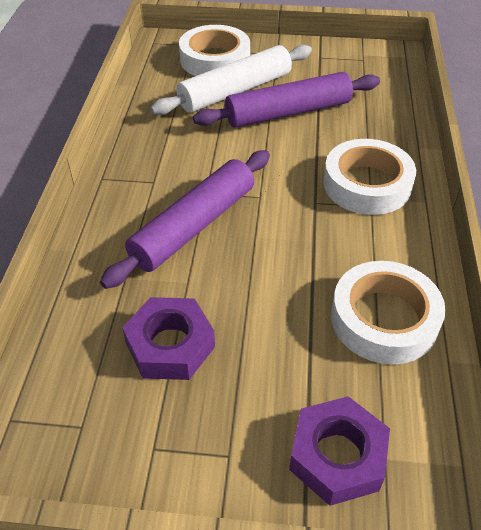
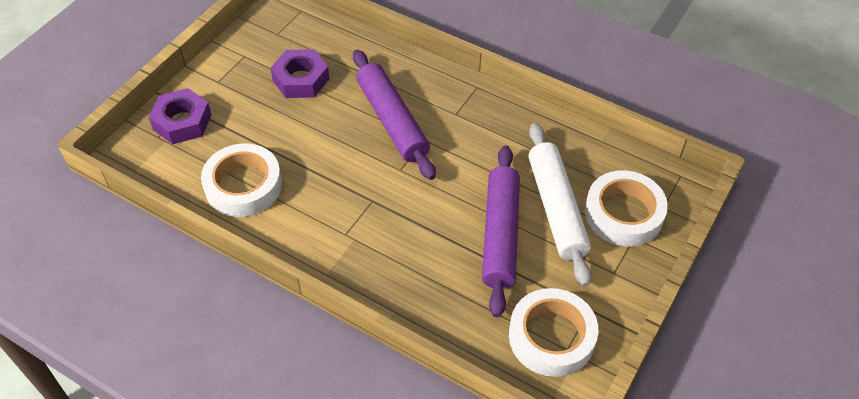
camera: 115 degrees right, 5 degrees up
(367, 184) = (370, 244): white tape -> white tape (551, 337)

